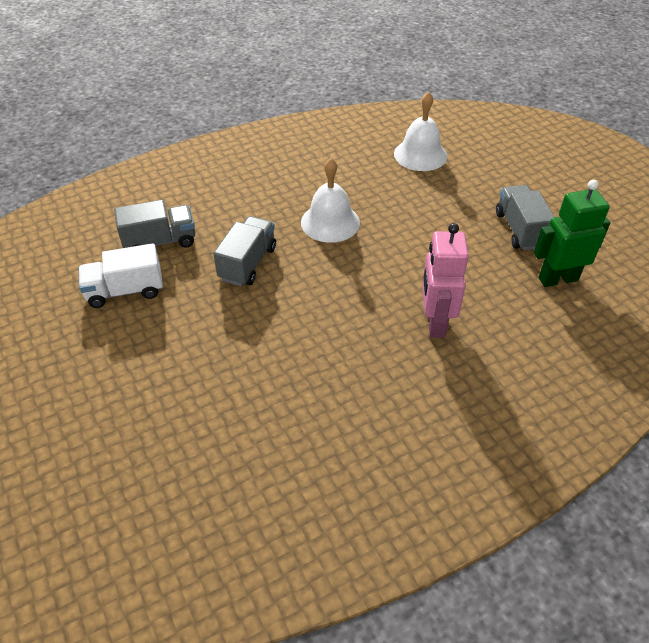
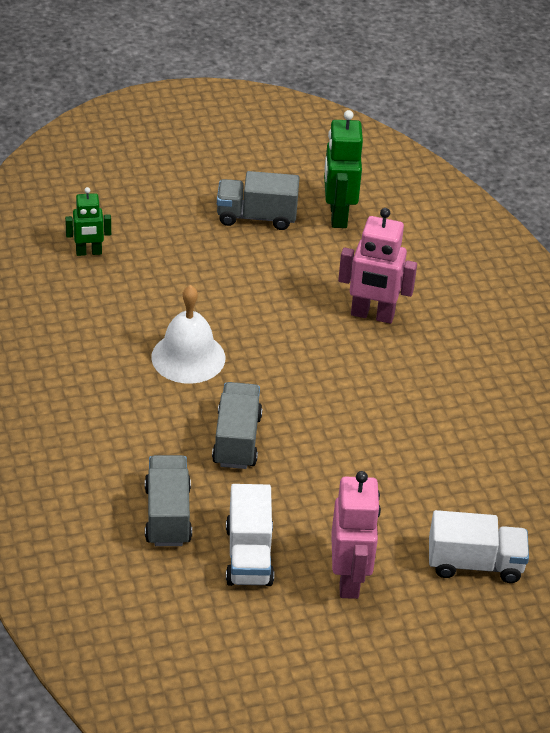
camera: 80 degrees left, 5 degrees down
(105, 355) = (349, 579): none -> pink robot
(133, 443) = (474, 563): none -> white truck
(247, 263) = (236, 440): grey truck -> grey truck turned 60 degrees clockwise
(420, 154) = (89, 252): white bell -> green robot

